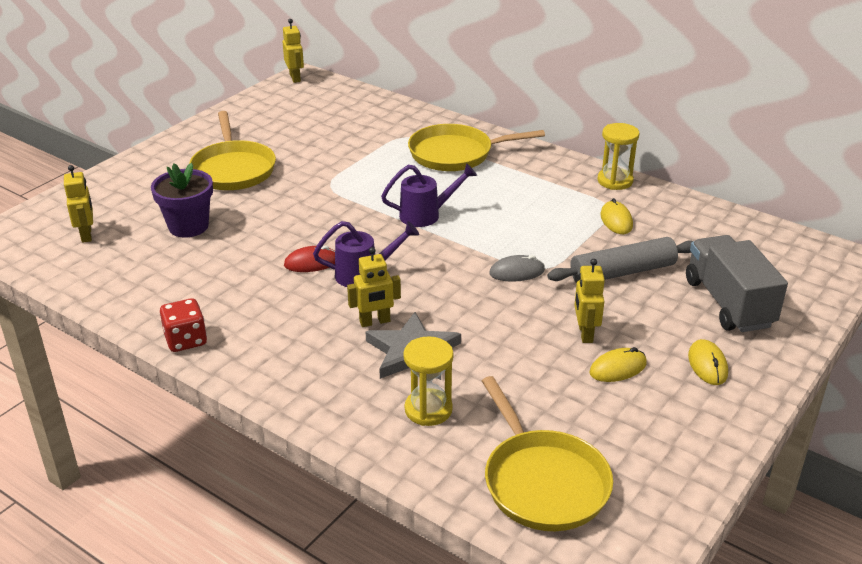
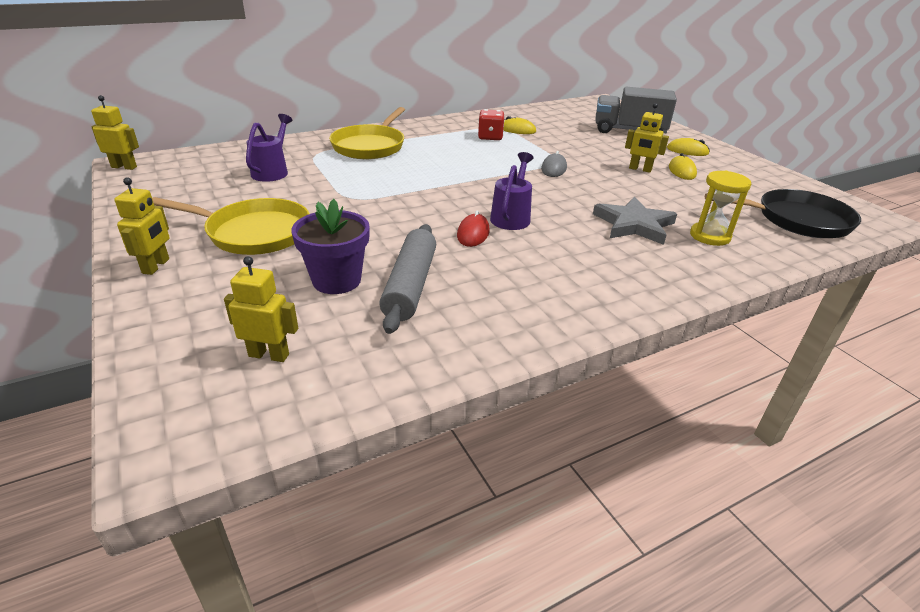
camera: 65 degrees left, 0 degrees up
(186, 340) = (556, 325): red dice -> red dice (490, 137)
(375, 322) = (584, 228): yellow robot -> yellow robot (156, 266)
(426, 215) = (447, 176): purple watering can -> purple watering can (272, 171)
(542, 482) = (797, 220): yellow pan -> black pan
(615, 181) = (469, 118): yellow hourglass -> none
(622, 272) = (578, 143): grey rolling pin -> grey rolling pin (410, 285)

